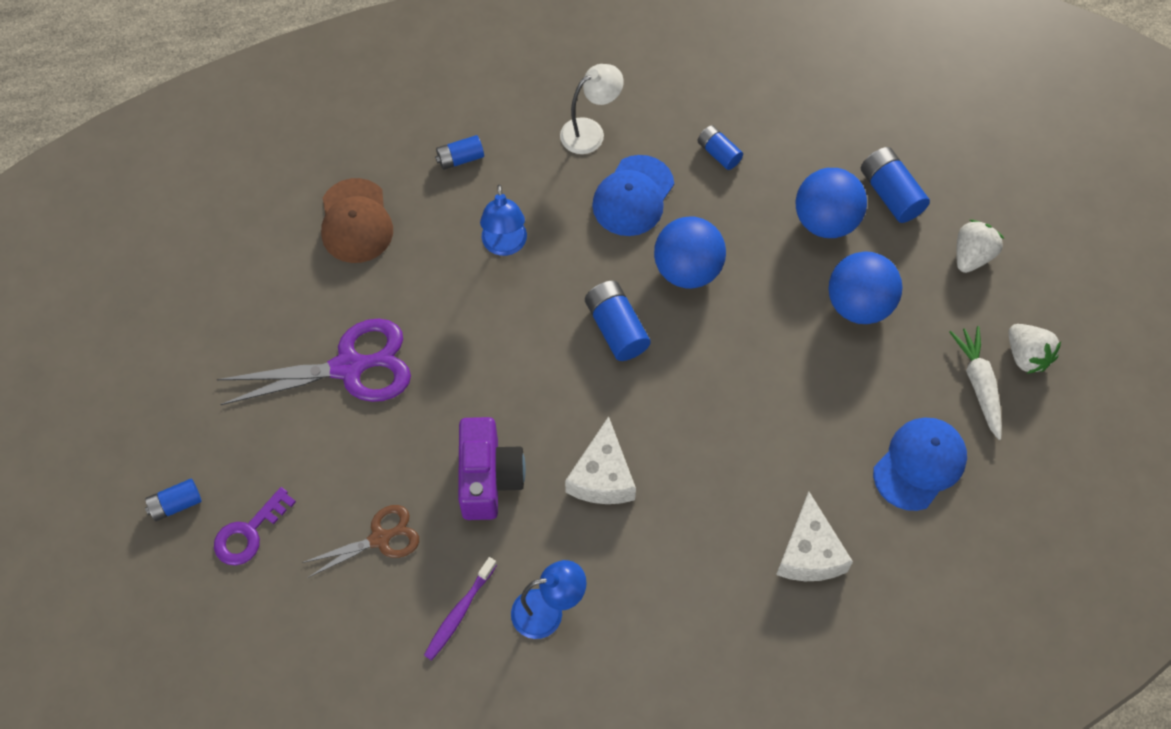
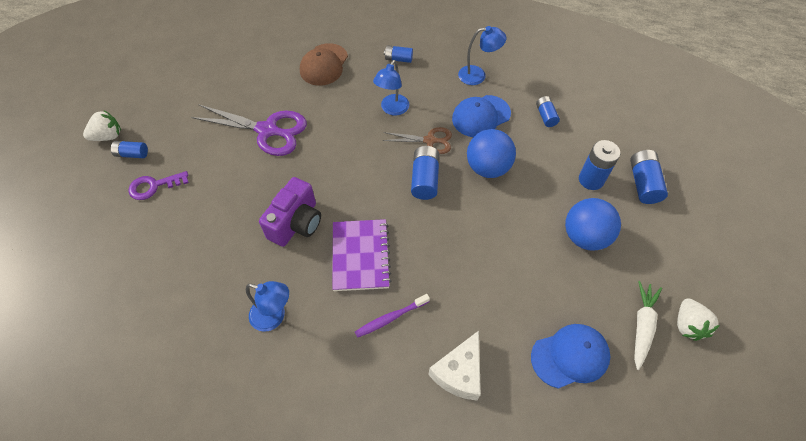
camera: 30 degrees right, 5 degrees down
(380, 538) = (215, 224): brown scissors -> brown scissors (430, 140)
(459, 613) = (225, 289): purple toothbrush -> purple toothbrush (390, 318)
(590, 132) = (478, 75): white lamp -> blue lamp
(602, 476) = (360, 256): white cheese -> purple notebook
(825, 221) = (591, 180): blue ball -> blue battery
(972, 256) = (680, 244): white strawberry -> white strawberry (108, 136)

